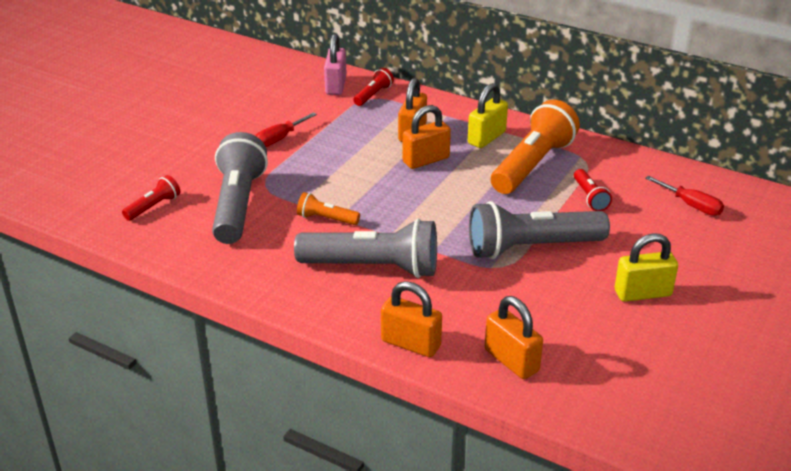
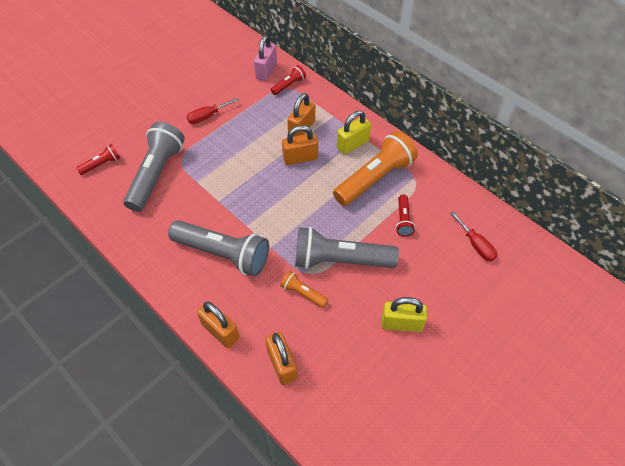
camera: 15 degrees right, 20 degrees up
(326, 219) = (209, 200): orange flashlight -> orange flashlight (303, 293)

